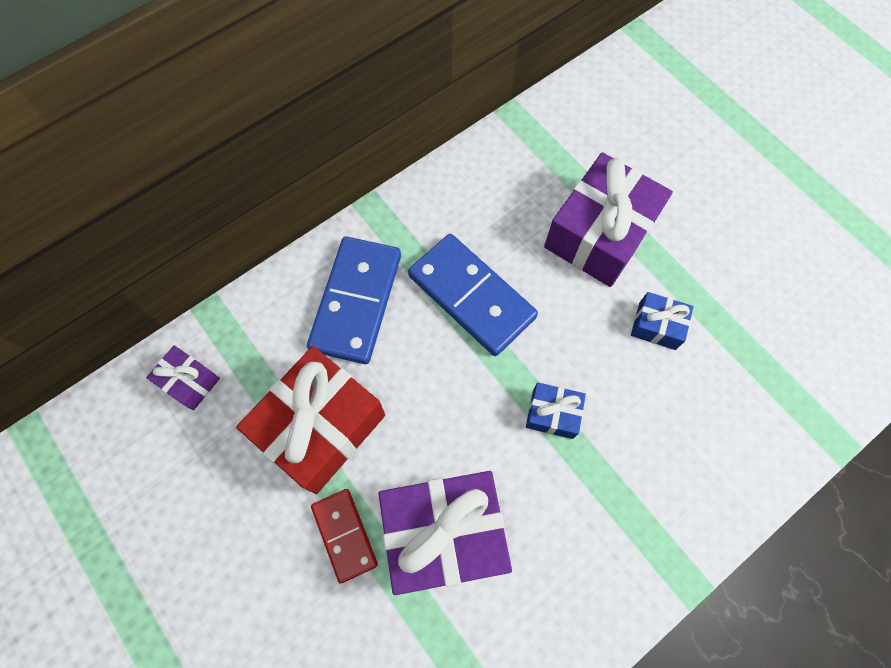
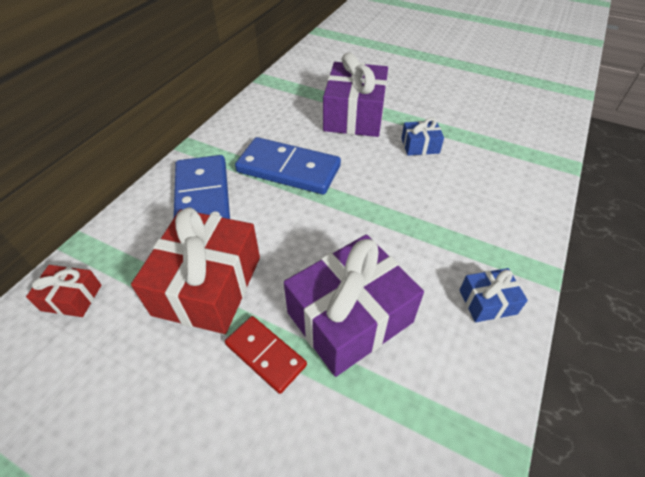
camera: 25 degrees left, 20 degrees down
(189, 381) = (72, 297): purple gift -> red gift
(552, 414) = (385, 212): blue gift -> blue gift (487, 302)

